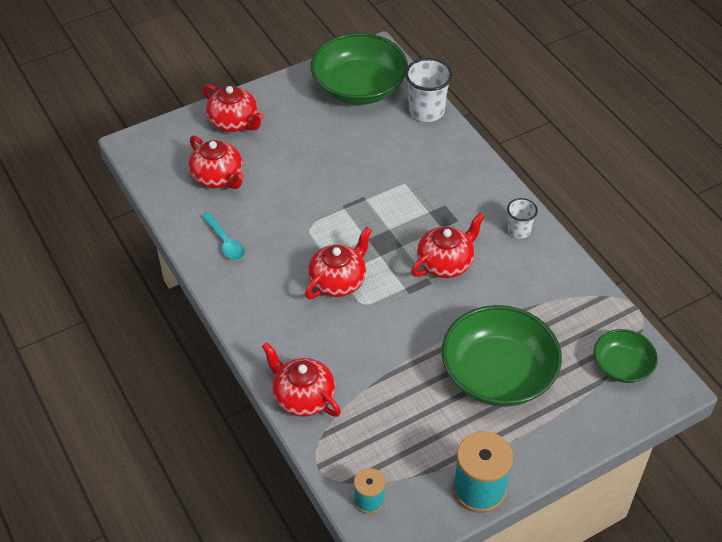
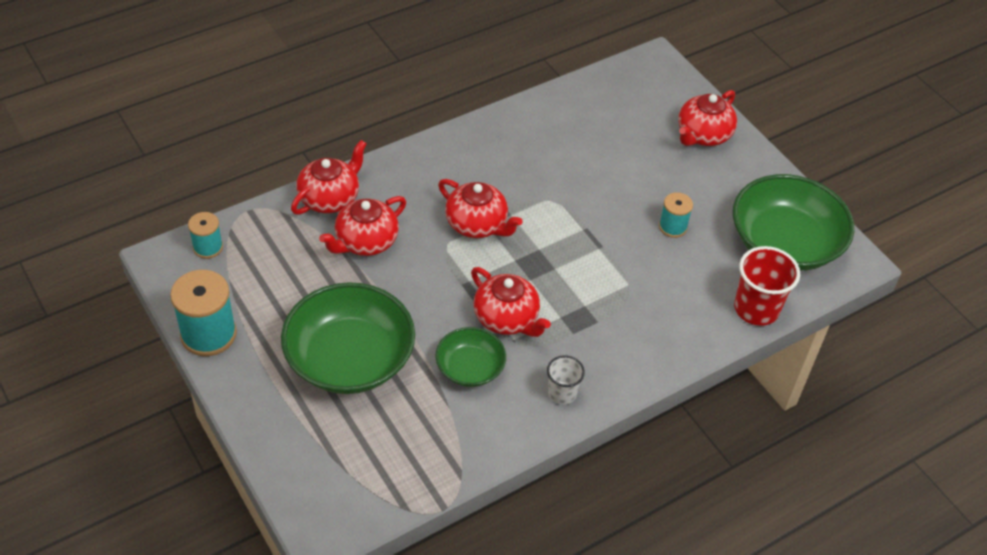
camera: 85 degrees right, 0 degrees up
(218, 177) = (617, 126): red teapot -> red teapot (365, 241)
(225, 242) = (526, 135): turquoise spoon -> none
(341, 151) = (672, 227): none -> turquoise spool
(426, 111) = (756, 309): white cup -> red cup
(622, 366) = (355, 481): green bowl -> green bowl (470, 368)

